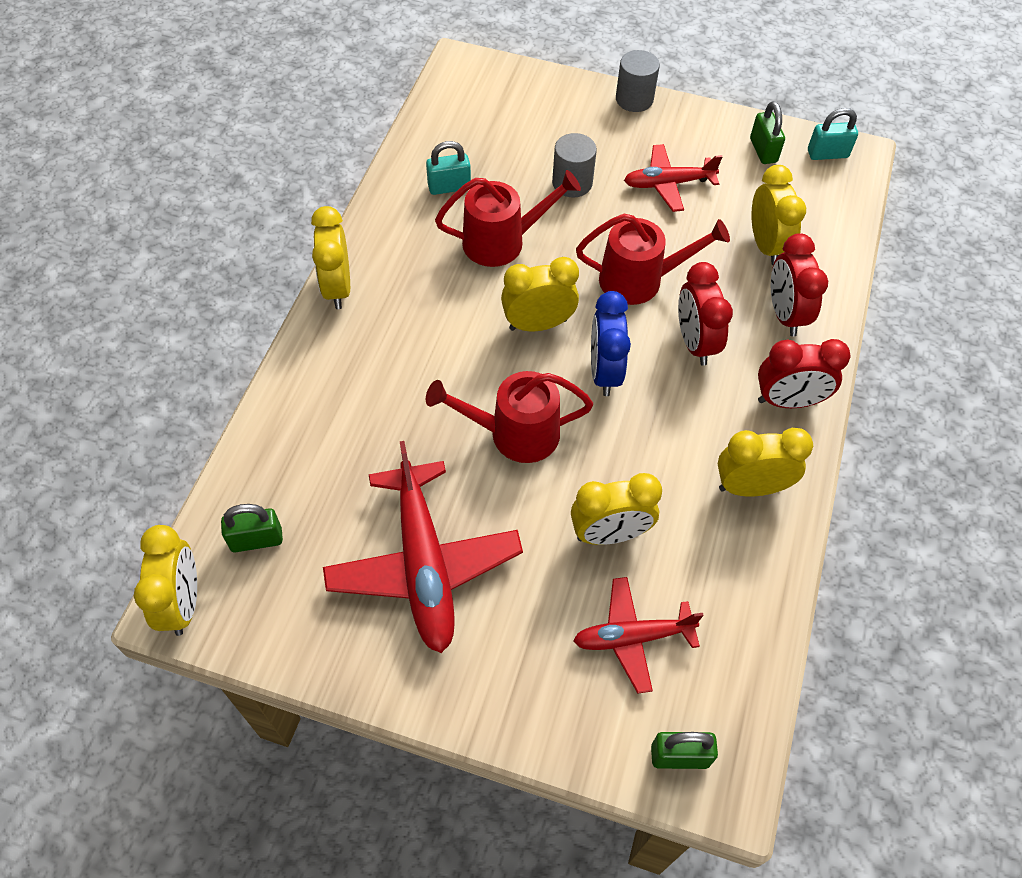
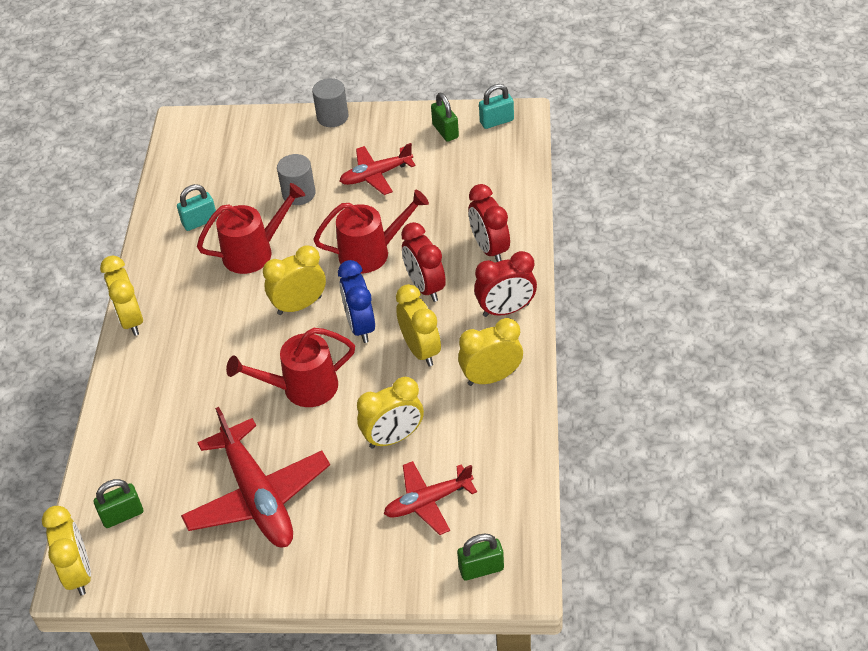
camera: 10 degrees left, 10 degrees down
(766, 245) = (464, 202): yellow clock -> yellow clock (421, 350)

